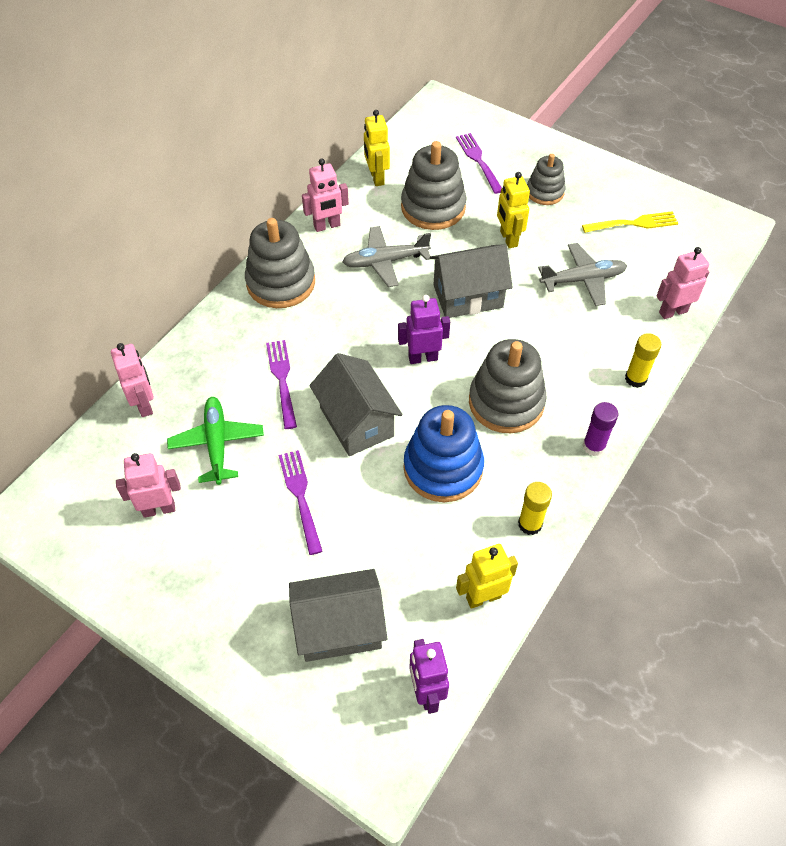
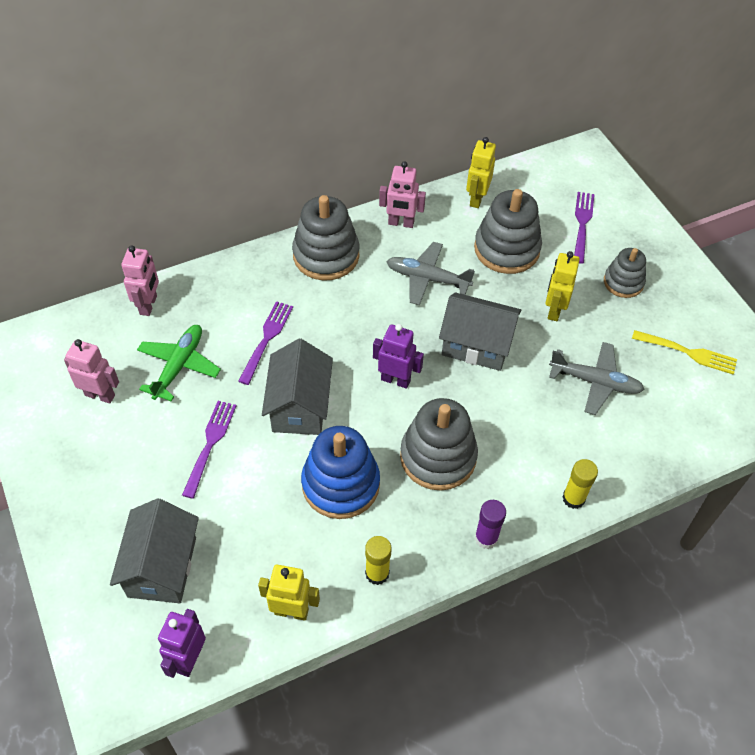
camera: 30 degrees right, 0 degrees up
(339, 627) = (162, 567): grey house -> grey house turned 75 degrees clockwise
(672, 312) = (660, 455): pink robot -> none

